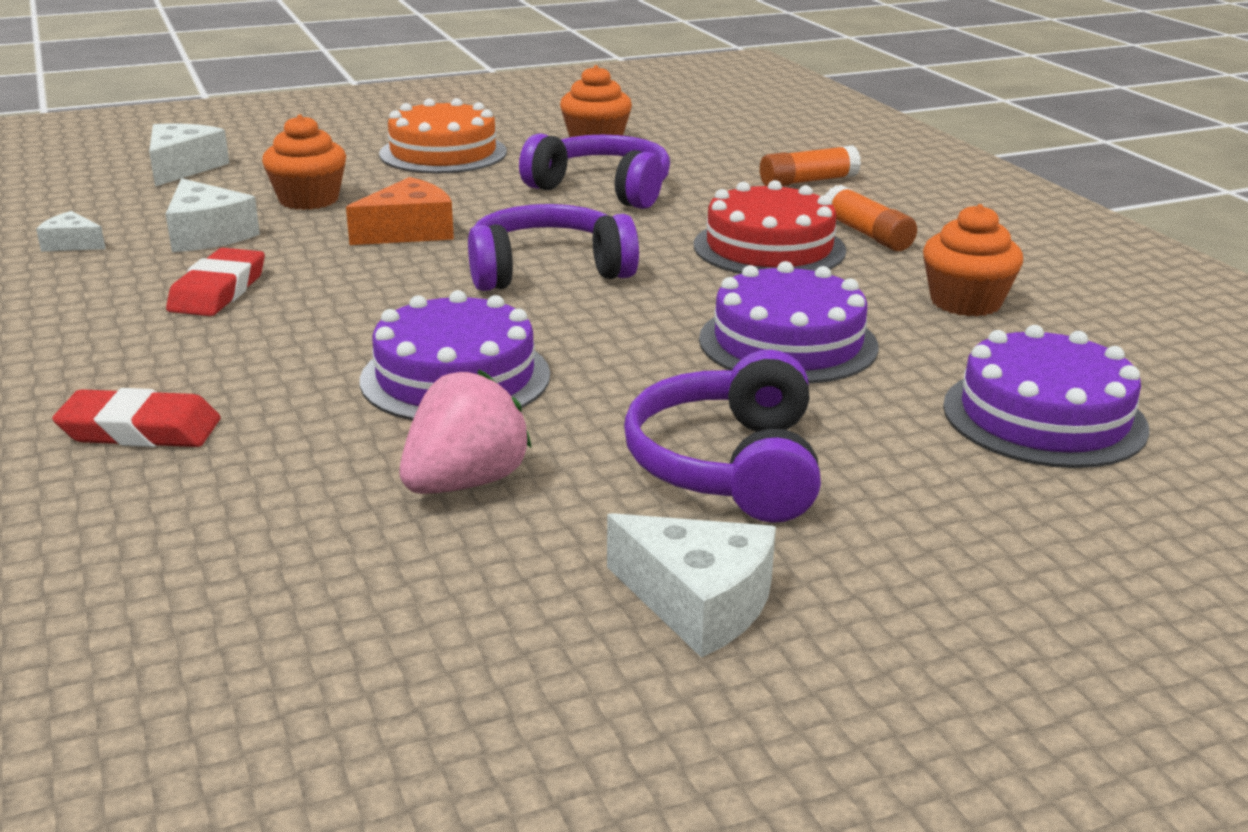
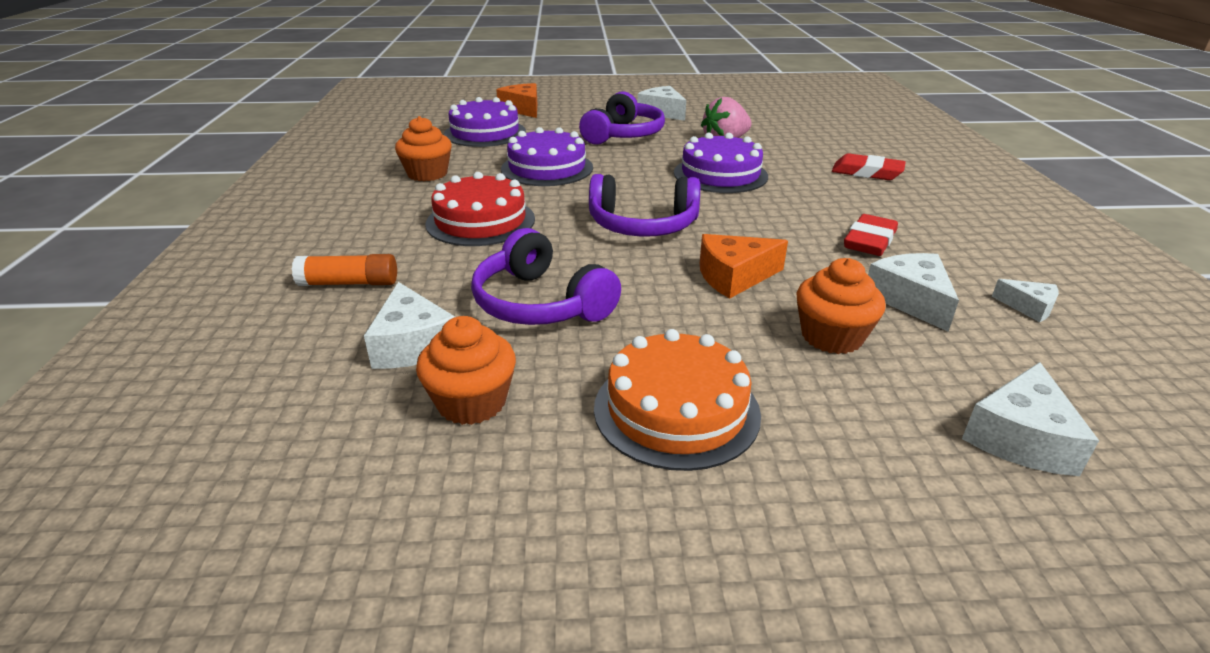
camera: 160 degrees left, 5 degrees up
(681, 157) = (412, 344): none -> white cheese
(867, 234) = (400, 222): orange glue stick -> none
(1111, 535) = (523, 109): none -> orange cheese

